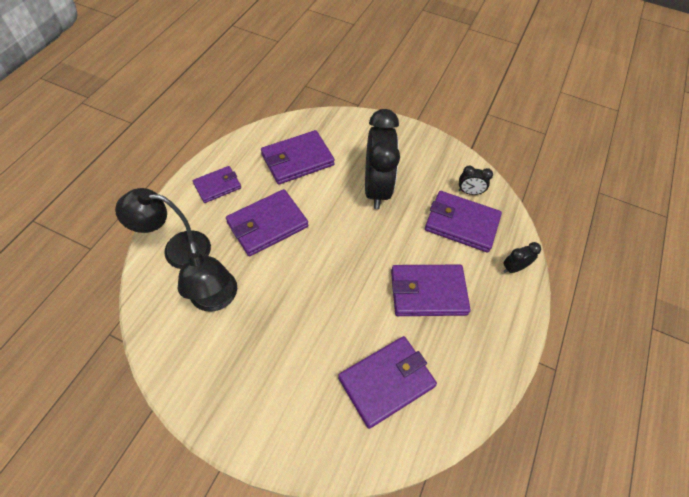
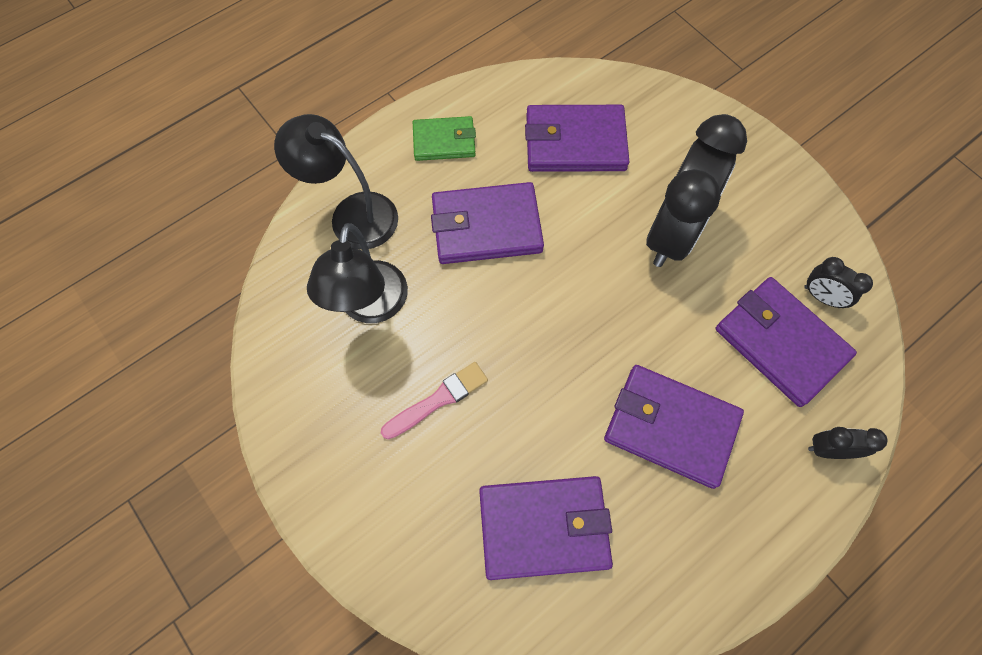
camera: 30 degrees right, 10 degrees up
(217, 186) = (444, 141): purple wallet -> green wallet
(286, 337) = (438, 400): none -> pink brush

